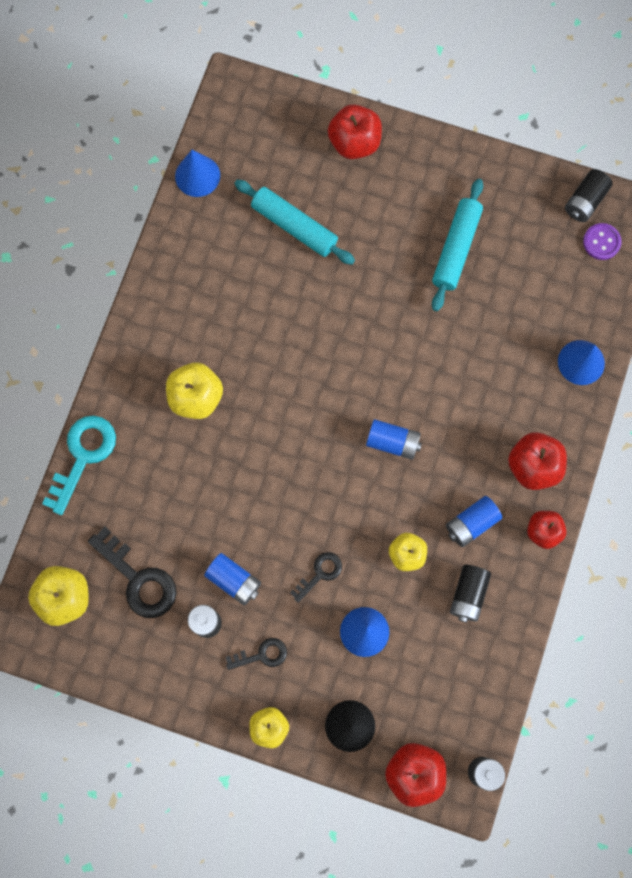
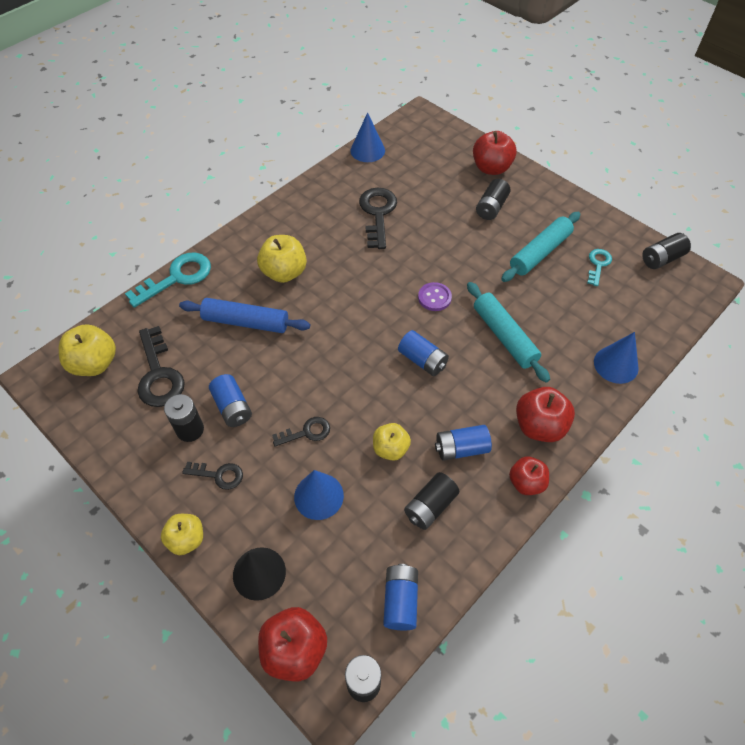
camera: 25 degrees right, 20 degrees down
(190, 478) = (246, 322): none -> blue rolling pin
(256, 269) = (377, 213): none -> black key
(294, 226) = (420, 199): turquoise rolling pin -> turquoise rolling pin (504, 336)
(379, 205) = (491, 207): none -> black battery
(480, 691) = (400, 600): none -> blue battery
(522, 239) = (598, 264): none -> turquoise key
(601, 242) = (666, 289): purple button -> purple button (434, 297)

